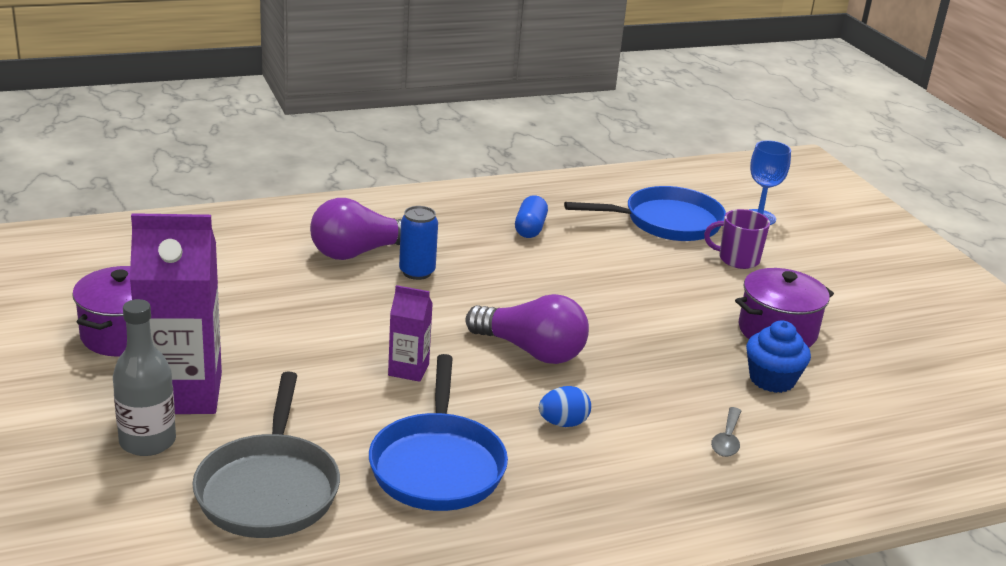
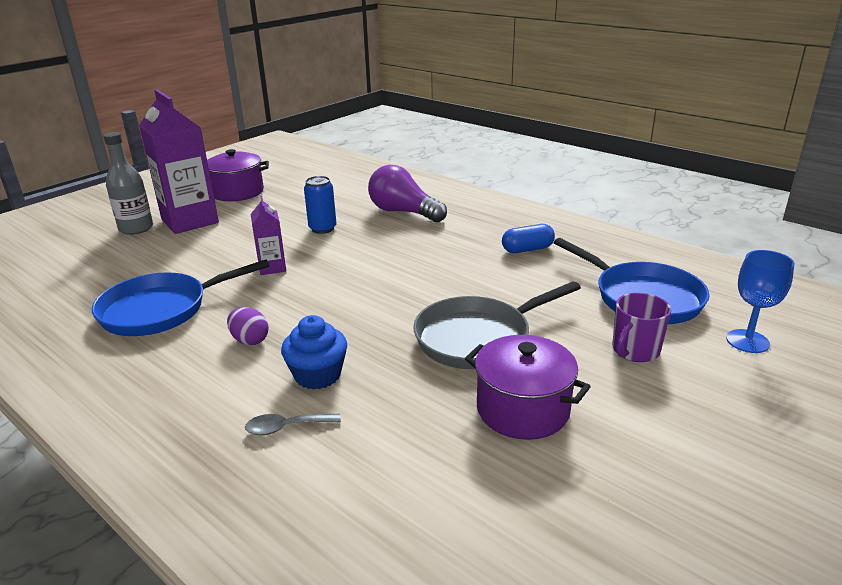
camera: 65 degrees right, 0 degrees up
(269, 488) = (106, 269): grey pan -> grey pan (478, 338)
(417, 272) = (402, 234): blue can -> blue can (322, 229)
(531, 351) = (342, 300): purple light bulb -> none
(563, 423) = (250, 340): blue egg -> purple egg
(737, 259) = (635, 351): purple mug -> purple mug turned 120 degrees counterclockwise
(772, 379) = (421, 429): blue cupcake -> blue cupcake (317, 375)

